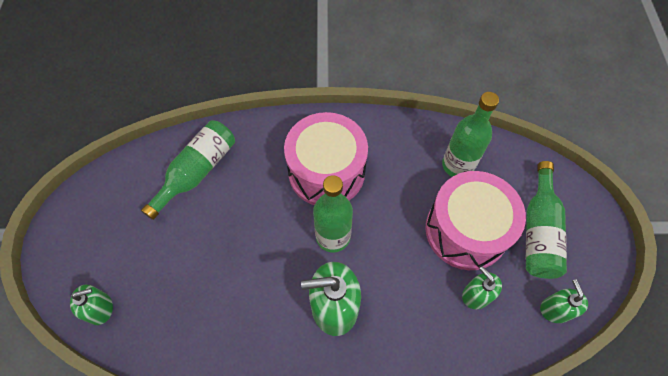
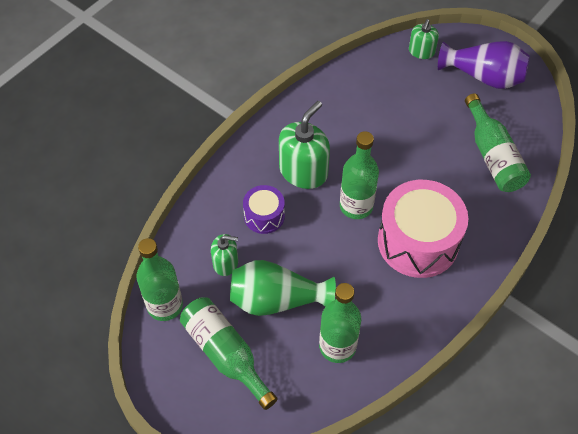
camera: 130 degrees right, 5 degrees down
(102, 231) = (484, 77): none -> purple vase
(407, 302) = (264, 216): none -> purple drum
(466, 230) = (277, 300): pink drum -> green vase
(555, 309) = (165, 305): green soap dispenser -> green bottle

